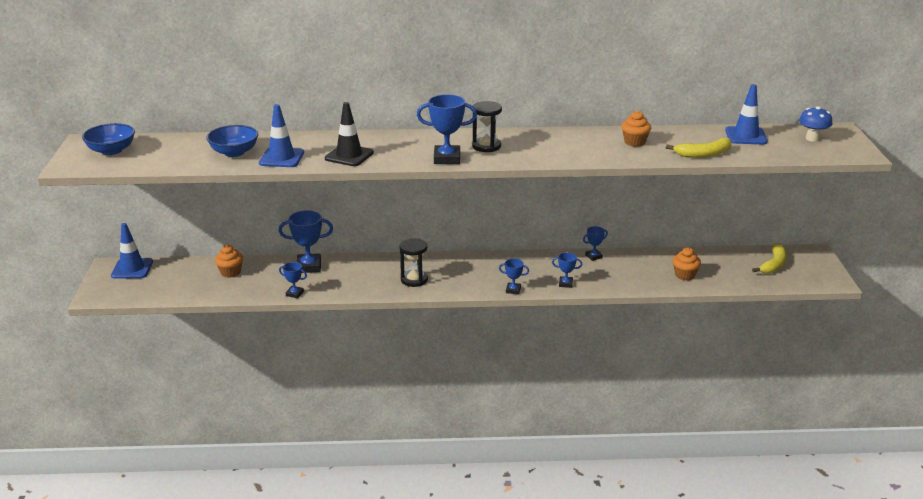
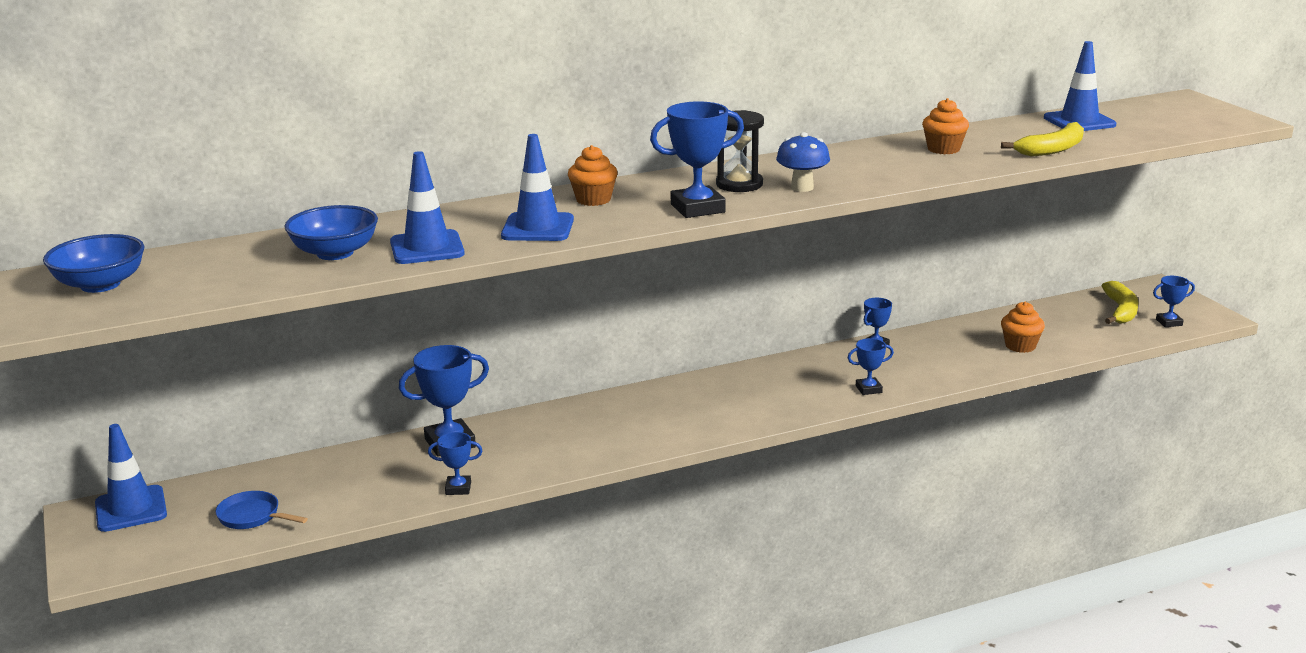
camera: 20 degrees left, 5 degrees down
(185, 286) = (252, 516): none -> blue pan
(230, 272) = (320, 479): orange cupcake -> orange cupcake (593, 200)
(349, 156) = (537, 228): black traffic cone -> blue traffic cone
(414, 280) = (638, 428): black hourglass -> none
(513, 290) = (800, 413): blue trophy -> blue trophy (1169, 322)
(812, 138) = (1164, 112): blue mushroom -> blue mushroom (802, 187)

